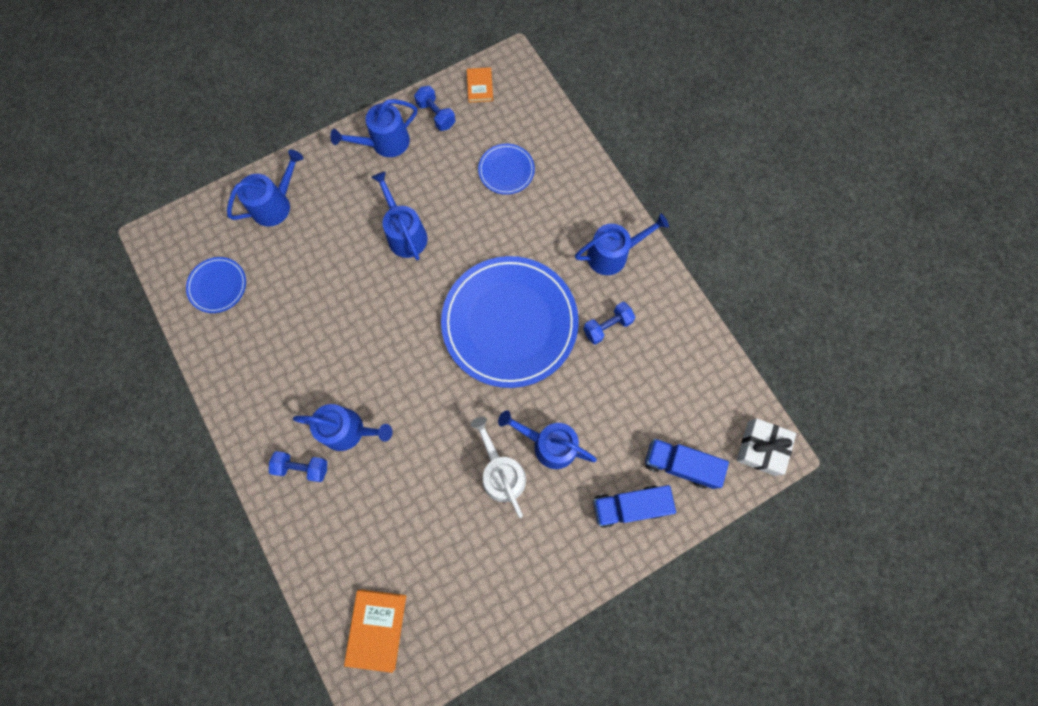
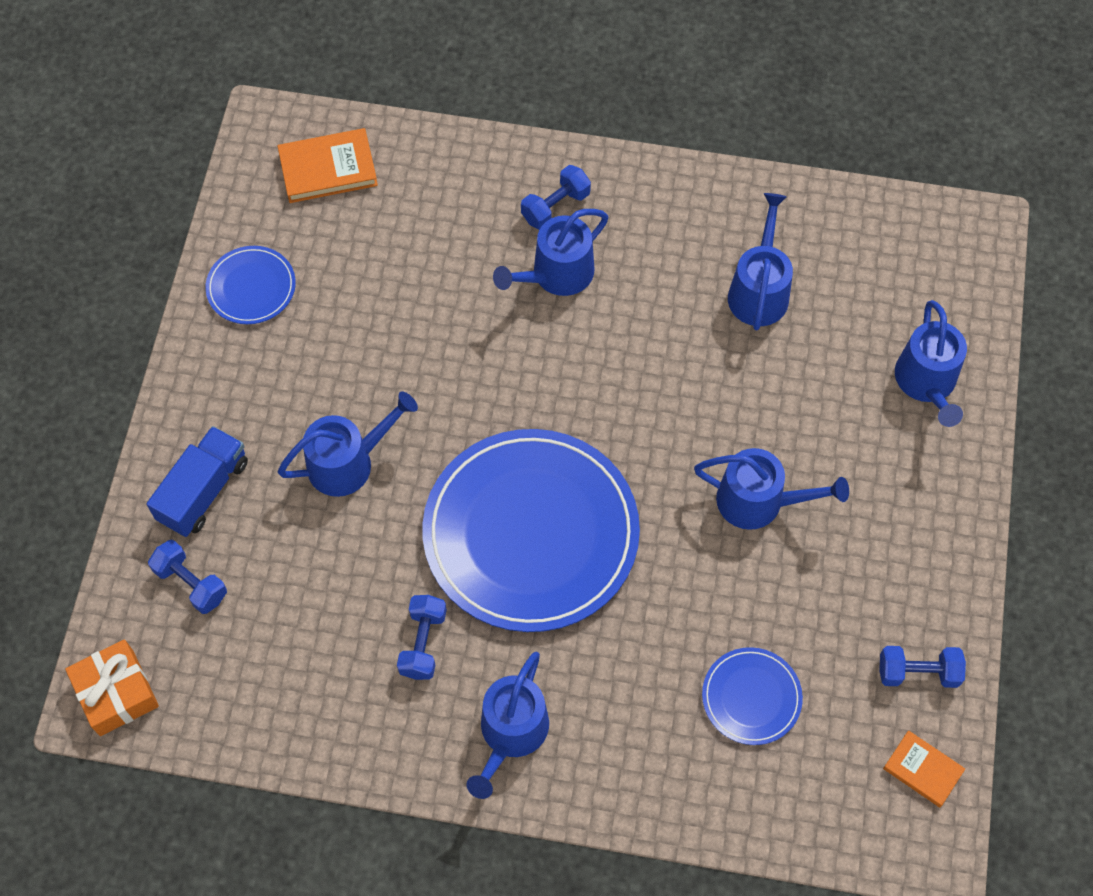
camera: 130 degrees right, 10 degrees down
(218, 286) = (857, 255): blue plate -> blue plate (251, 287)
(376, 629) = (328, 169): orange book -> orange book turned 60 degrees counterclockwise
(385, 143) = (921, 573): blue watering can -> blue watering can (759, 291)
(501, 473) = (365, 389): white watering can -> none
(679, 464) = (191, 583): blue truck -> blue dumbbell
(761, 448) = (116, 693): white gift -> orange gift

